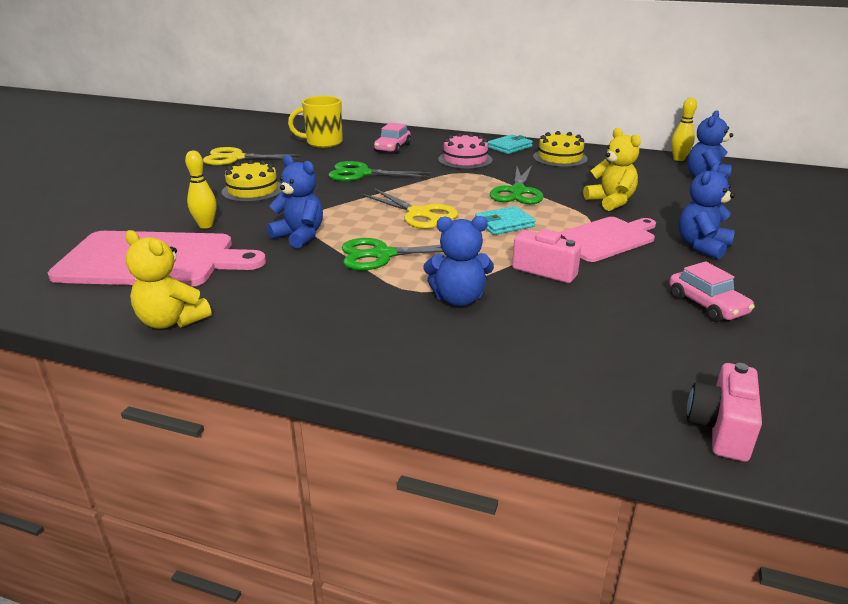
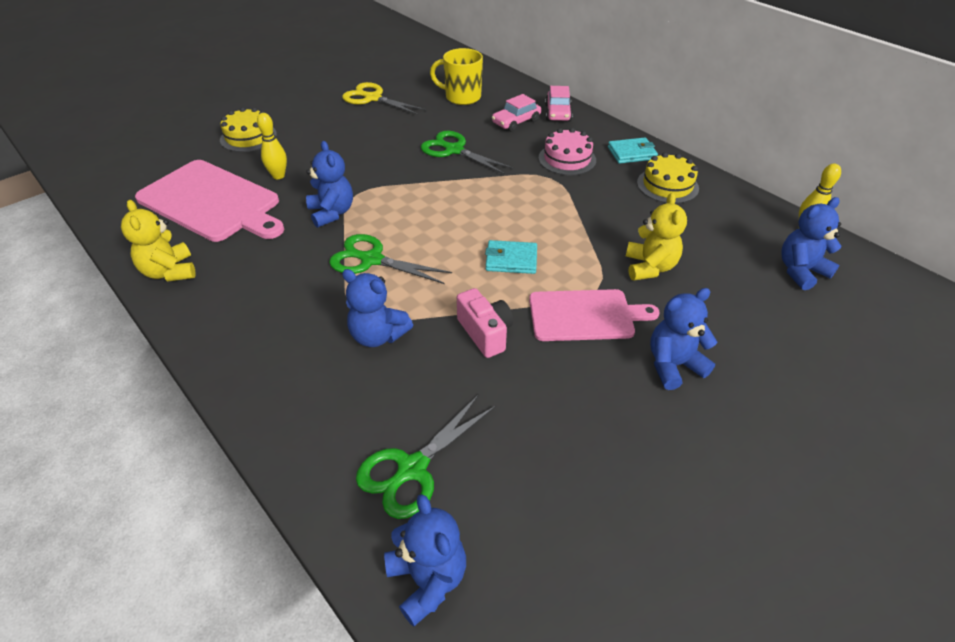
camera: 30 degrees right, 15 degrees up
(253, 190) = (348, 144): yellow cake -> yellow cake (248, 137)
(419, 214) = (450, 220): yellow scissors -> none
(517, 192) = (570, 221): green scissors -> green scissors (412, 468)
(707, 305) = (584, 441): pink car -> pink car (558, 113)
(720, 428) = (427, 579): pink camera -> blue teddy bear

